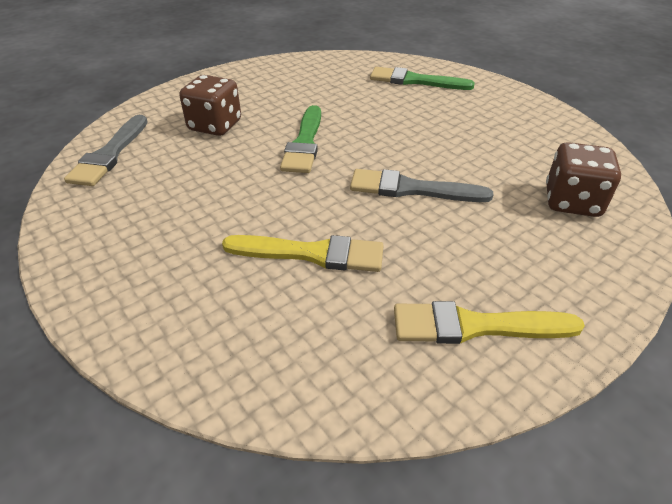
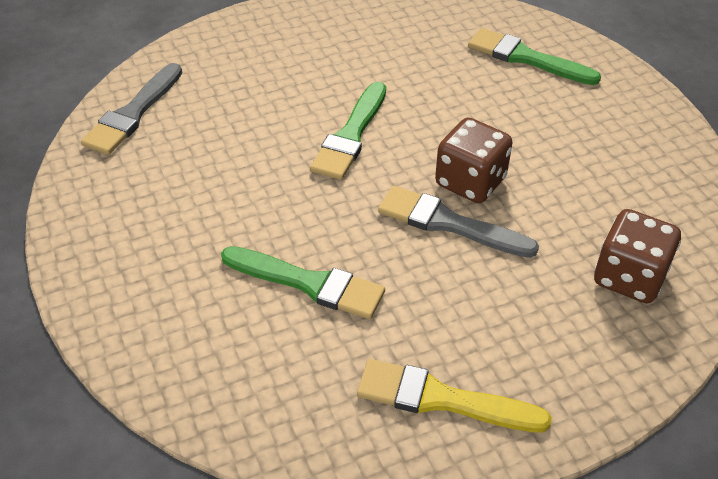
camera: 15 degrees right, 5 degrees up
(215, 126) = (256, 91): brown dice -> brown dice (470, 182)
(312, 254) = (309, 283): yellow brush -> green brush

